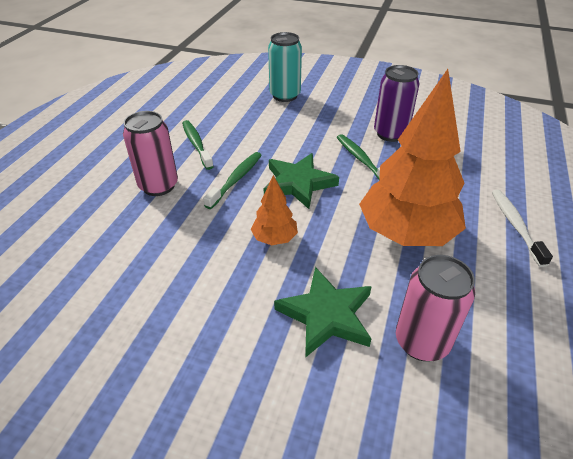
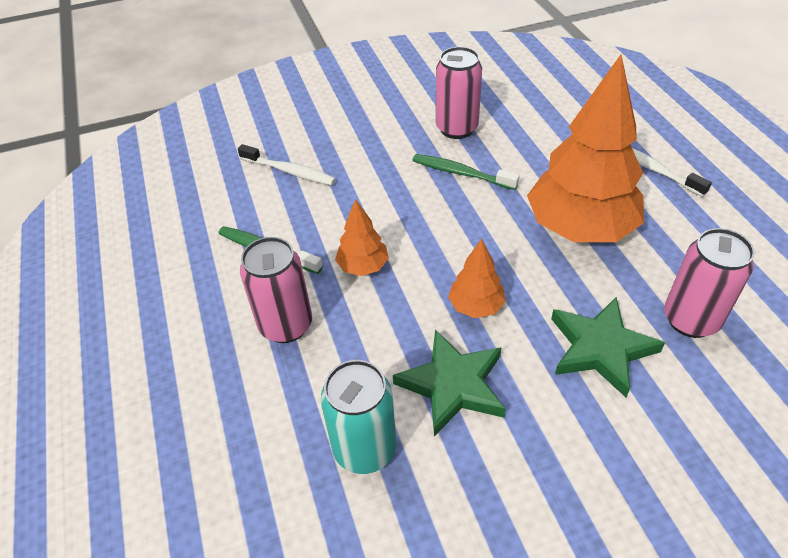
camera: 35 degrees left, 5 degrees up
(236, 179) = (363, 267): green toothbrush -> orange tree
(258, 111) = (289, 171): none -> white toothbrush
(285, 96) = (296, 136): turquoise can -> turquoise can (365, 449)
(298, 183) = (431, 234): green star -> green star (453, 385)
(390, 134) = (456, 128): purple can -> pink can

